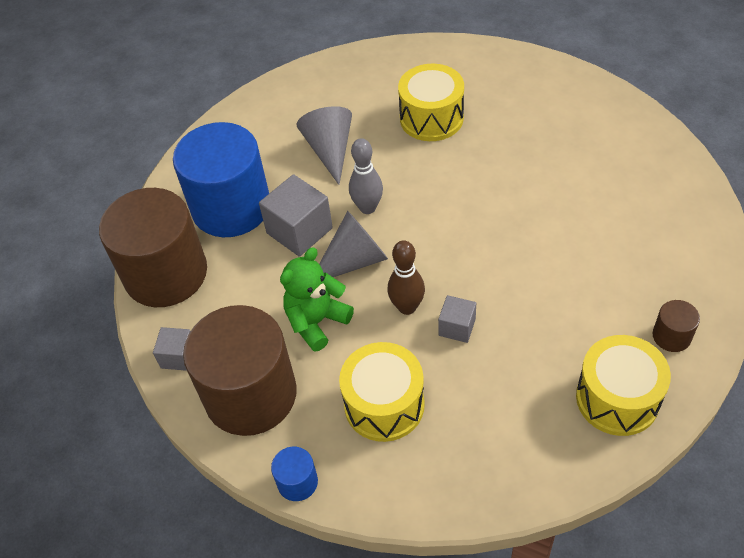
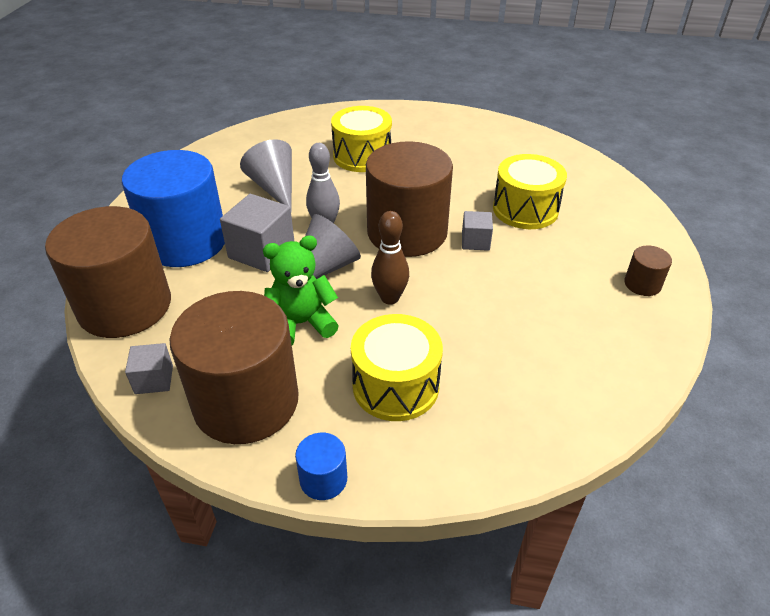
camera: 20 degrees left, 10 degrees down
(317, 321) = (301, 324): green teddy bear -> green teddy bear turned 45 degrees clockwise
(448, 229) = (407, 232): none -> brown cylinder
(457, 327) = (444, 307): grey cube -> grey cube (475, 241)
(617, 398) = (620, 341): yellow drum -> yellow drum (525, 209)

